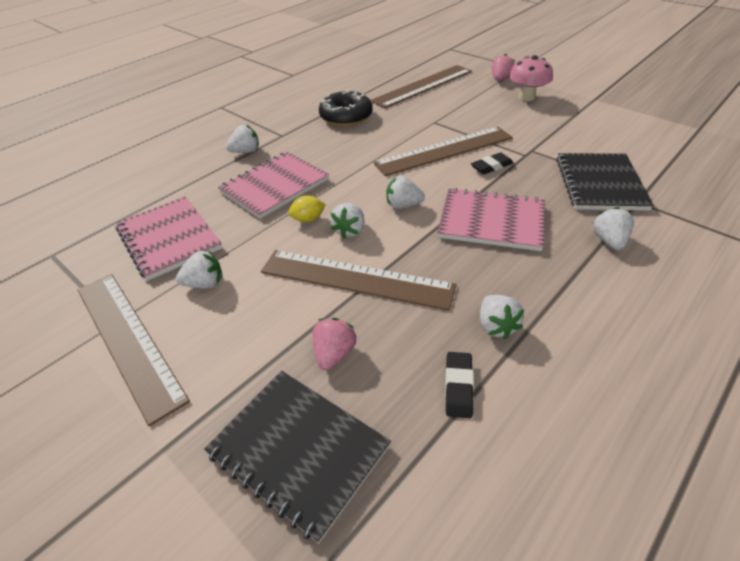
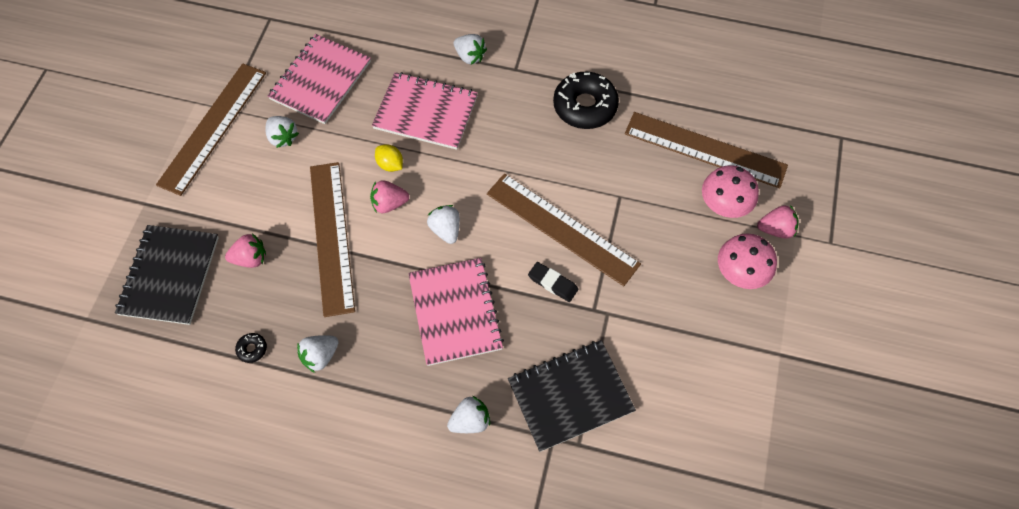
camera: 60 degrees right, 20 degrees up
(349, 231) = (389, 204): white strawberry -> pink strawberry
(458, 387) = (252, 349): black eraser -> black donut
(471, 90) = (723, 206): none -> pink mushroom

